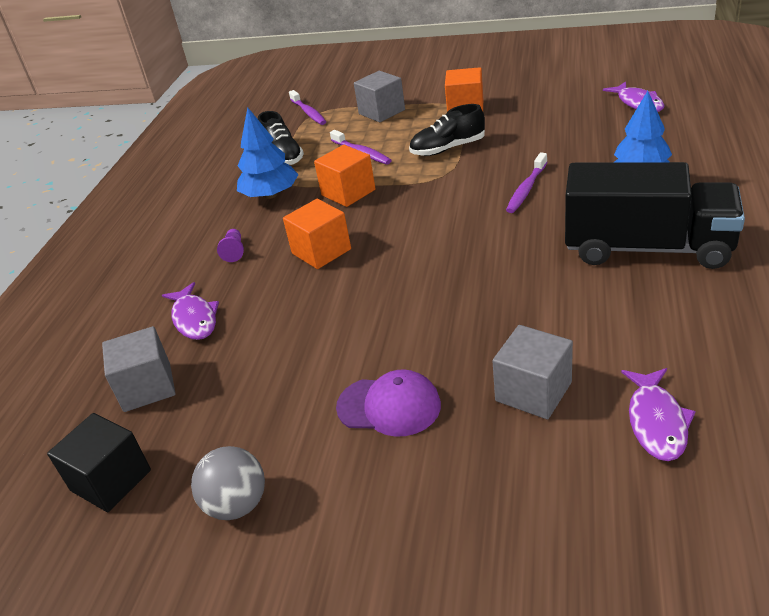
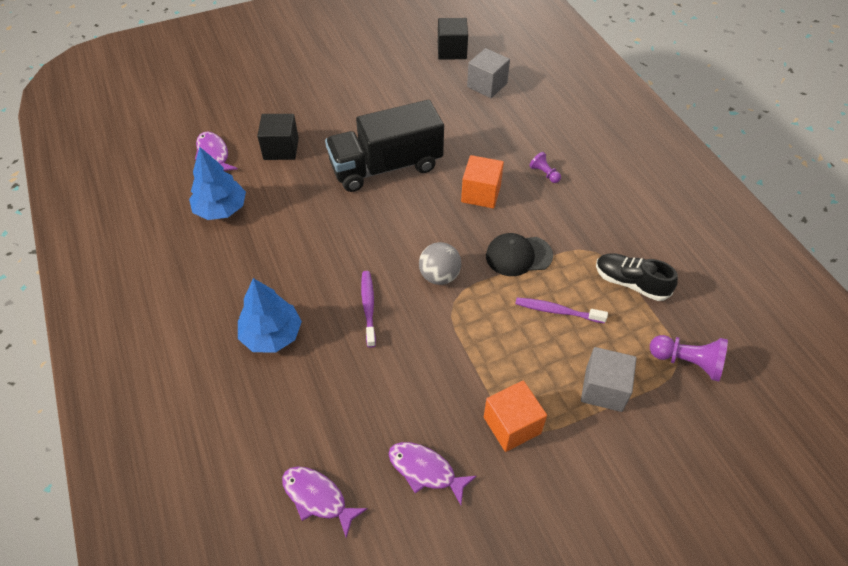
camera: 140 degrees right, 15 degrees up
(194, 319) = (509, 123): purple fish -> purple fish (425, 470)
(237, 504) = (385, 63): grey ball -> grey ball (439, 276)
(270, 195) = (582, 232): blue tree -> blue tree (221, 209)
(308, 113) = (687, 362): purple toothbrush -> purple pawn
(348, 192) = (518, 256): orange cube -> black cap
(389, 406) = (350, 118): purple cap -> none
(447, 149) = (477, 343): black shoe -> none
(533, 391) = (281, 149): grey cube -> black cube
(647, 248) = (248, 270): black truck -> black truck (386, 166)

